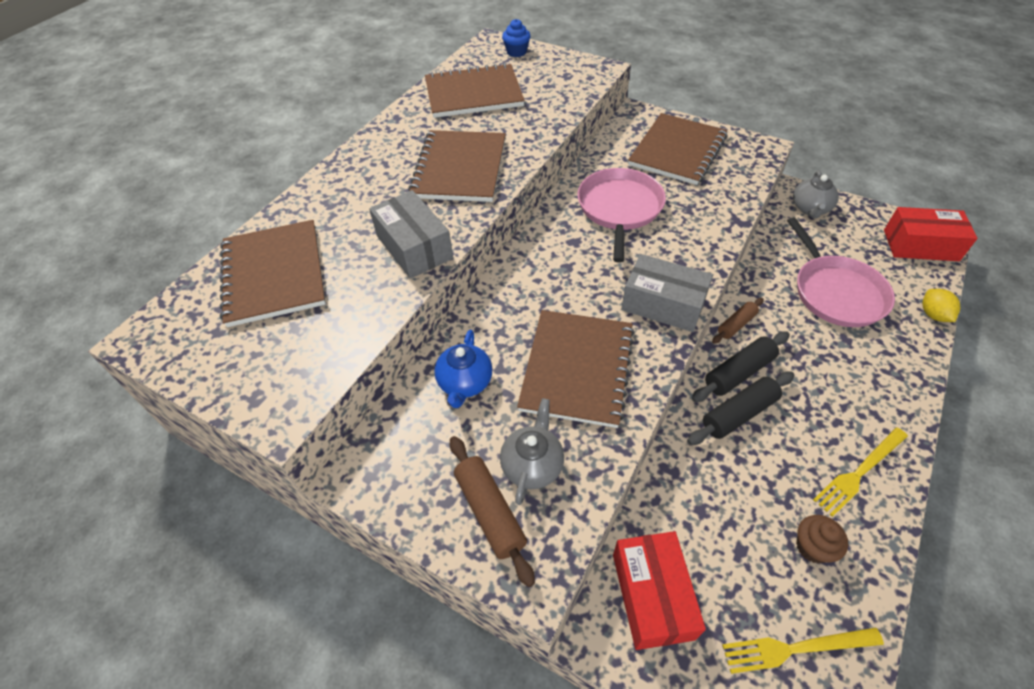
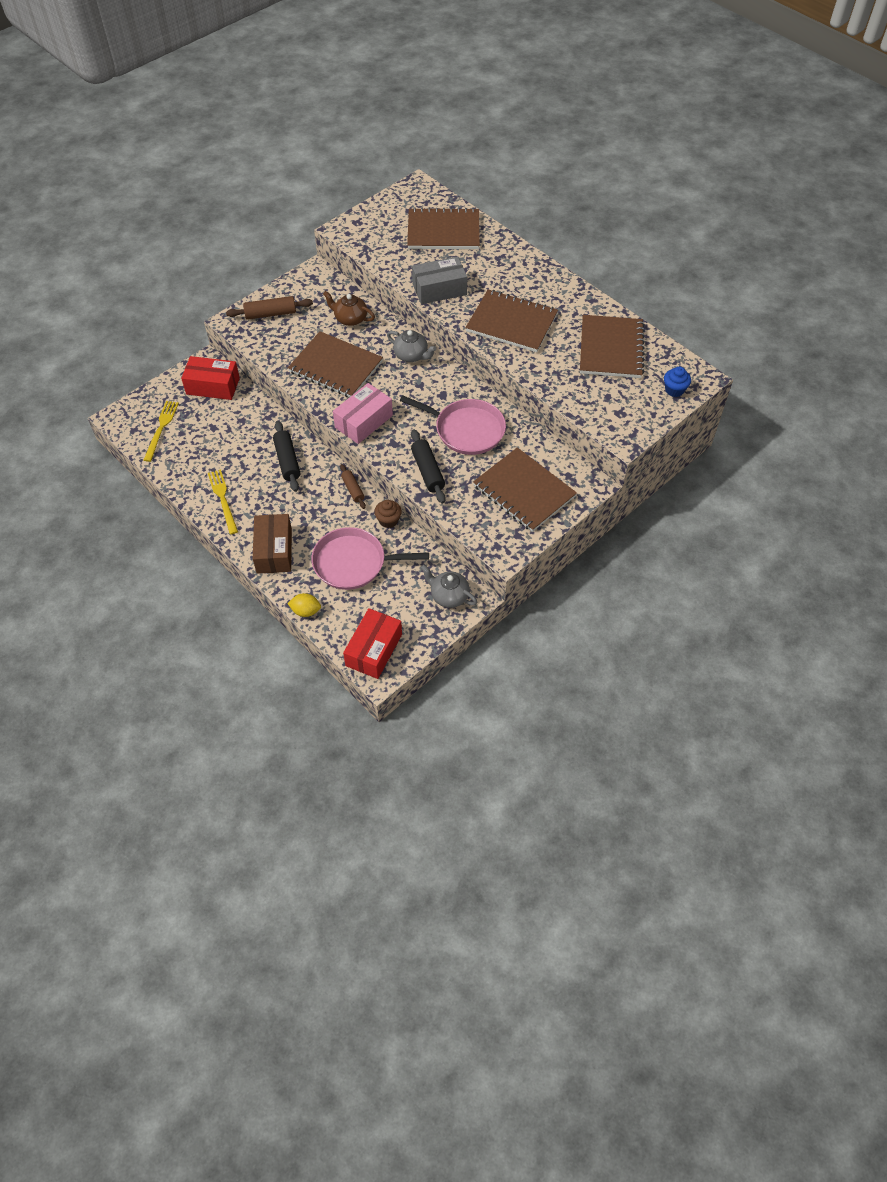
camera: 105 degrees right, 5 degrees up
(465, 383) = (350, 319): blue teapot -> brown teapot
(532, 465) = (286, 334): grey teapot -> grey teapot (411, 355)
(663, 304) = (364, 421): grey box -> pink box
(738, 373) = (315, 474): black rolling pin -> black rolling pin (427, 471)
(812, 547) = (198, 457): brown cupcake -> brown cupcake (388, 520)
(886, 375) = (274, 551): none -> brown box

